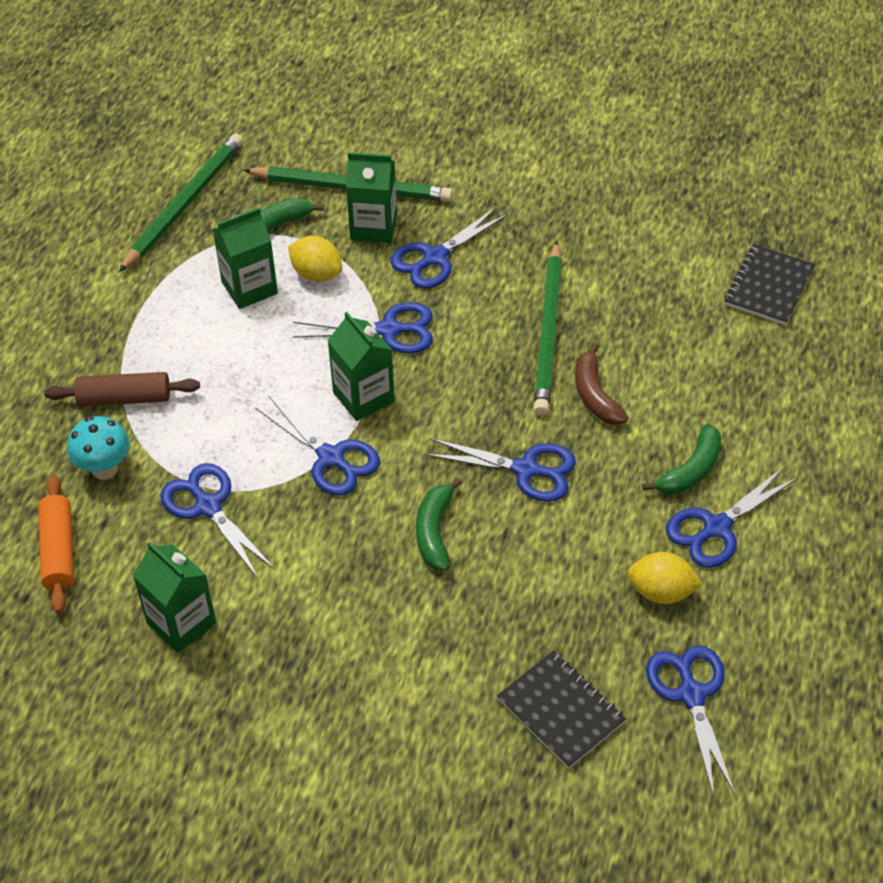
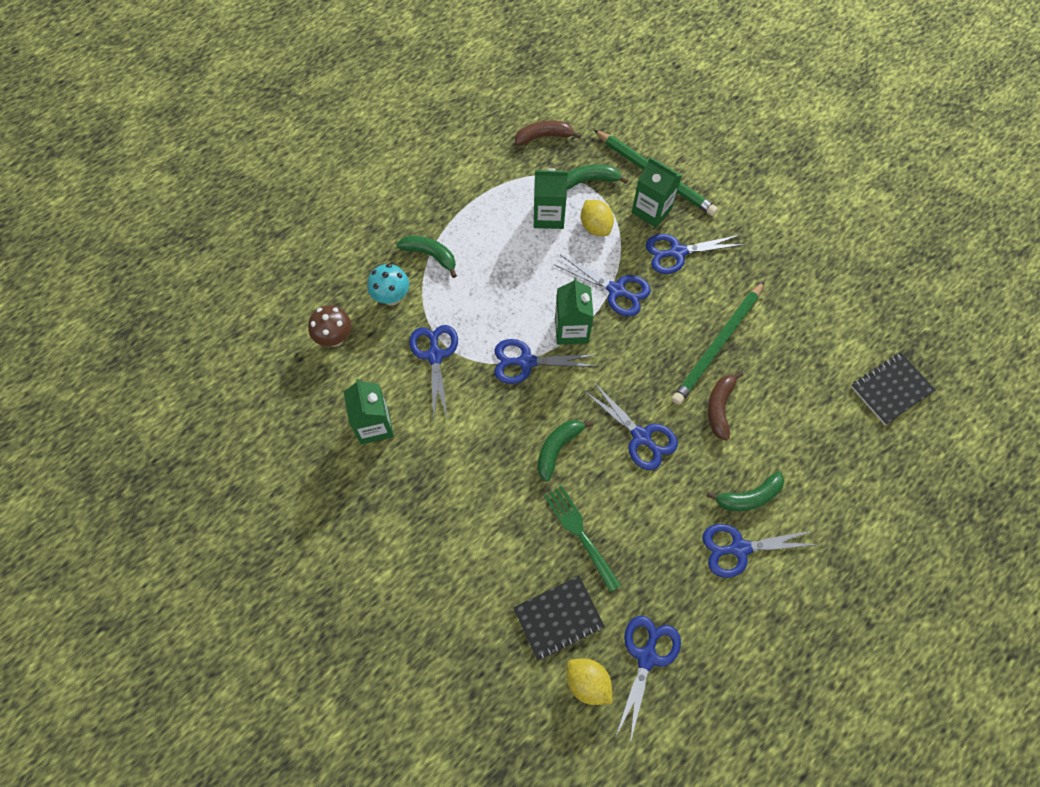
camera: 30 degrees right, 15 degrees up
(58, 551) = (335, 338): orange rolling pin -> brown mushroom
(124, 398) = (430, 255): brown rolling pin -> green banana
(184, 204) = (544, 136): green pencil -> brown banana
(331, 458) = (526, 362): blue scissors -> blue scissors turned 105 degrees clockwise
(524, 608) = (580, 533): none -> green fork
(561, 711) = (558, 618): black notebook -> black notebook turned 75 degrees clockwise
(661, 592) = (673, 573): yellow lemon -> yellow lemon (587, 683)

